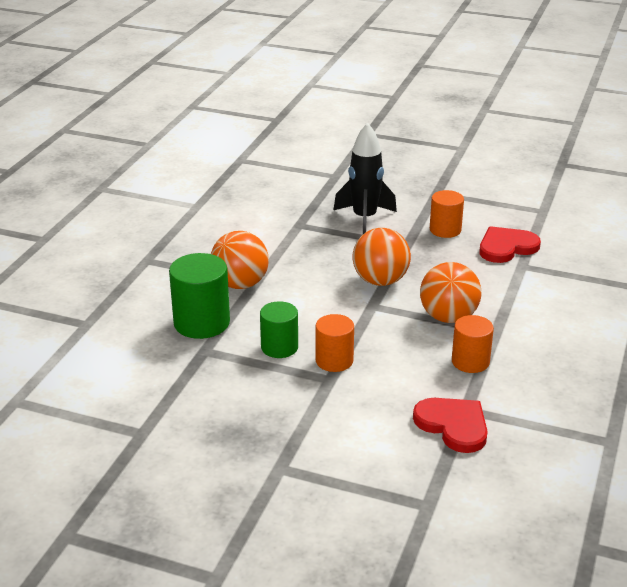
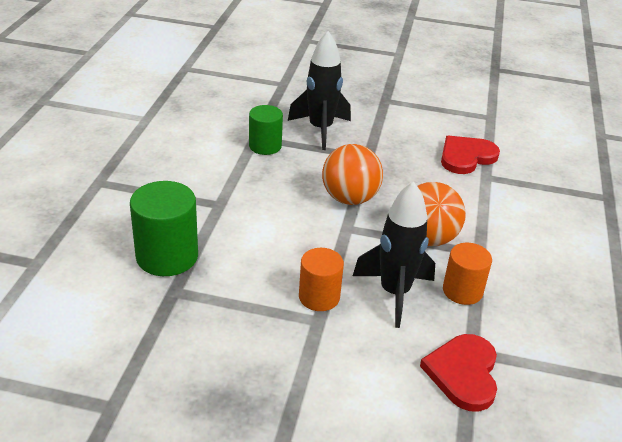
camera: 10 degrees left, 5 degrees up
(240, 284) = (203, 207): orange ball -> none
(279, 347) = (257, 283): green cylinder -> green cylinder (265, 146)
(405, 360) = (394, 293): none -> black rocket
(445, 230) = (402, 139): orange cylinder -> none
(453, 425) = (463, 373): red heart -> red heart turned 120 degrees counterclockwise

